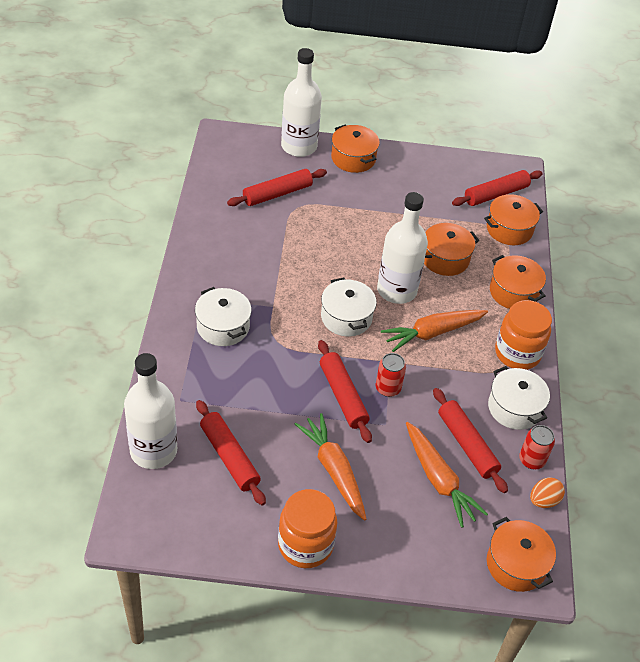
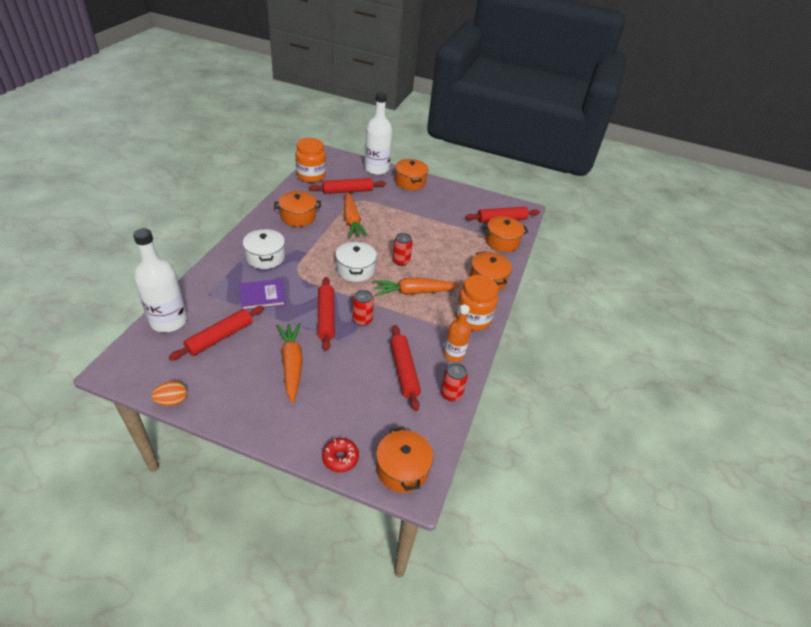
camera: 15 degrees right, 5 degrees down
(229, 457) = (220, 337): red rolling pin -> red rolling pin turned 60 degrees clockwise
(250, 385) = (262, 296): none -> purple book
(305, 545) = (240, 411): orange jar -> orange jar (311, 176)
(397, 290) = (401, 261): white bottle -> red can
(438, 480) = (369, 390): orange carrot -> orange carrot (352, 221)
(444, 570) = (340, 458): none -> red donut
(445, 259) = (446, 249): orange pot -> orange pot (298, 217)
(514, 408) = (454, 354): white pot -> orange bottle
(543, 500) = (447, 426): orange egg -> orange egg (172, 401)

